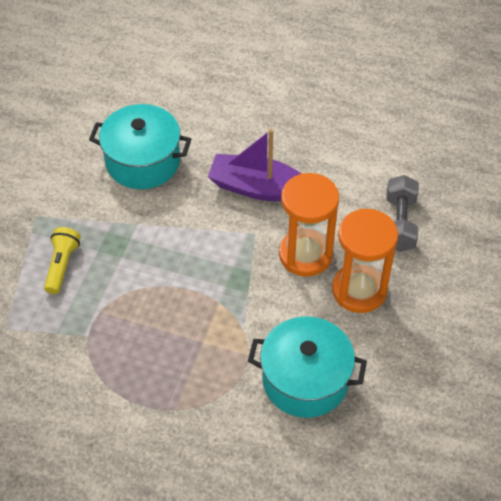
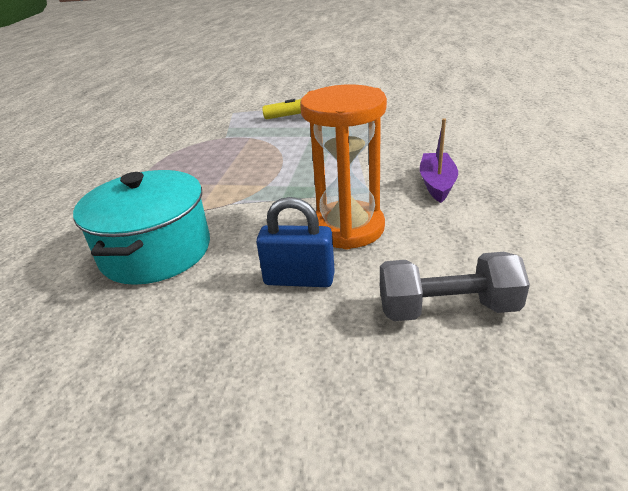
camera: 85 degrees right, 20 degrees down
(143, 161) = (429, 126): turquoise pot -> none
(258, 188) = (437, 184): purple boat -> purple boat, size x0.63
(359, 290) = (299, 279): orange hourglass -> blue padlock

